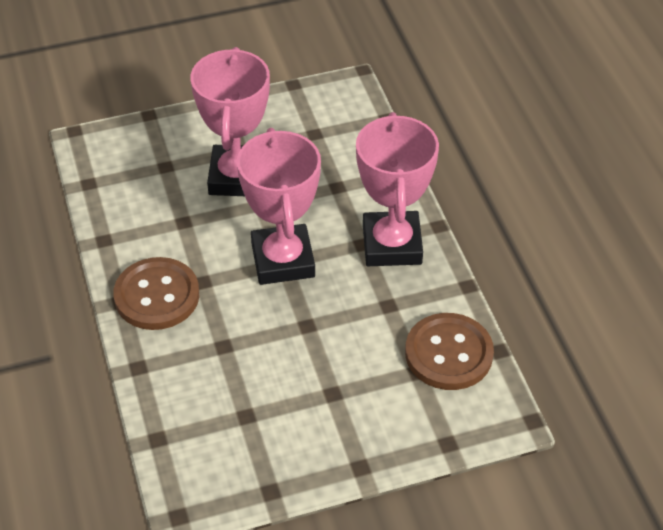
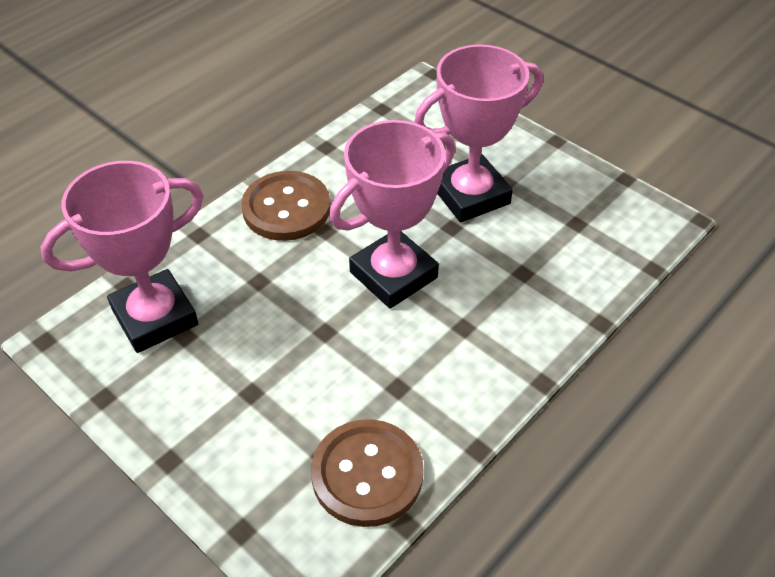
camera: 60 degrees right, 0 degrees up
(391, 244) = (482, 352): pink trophy -> pink trophy (155, 317)

